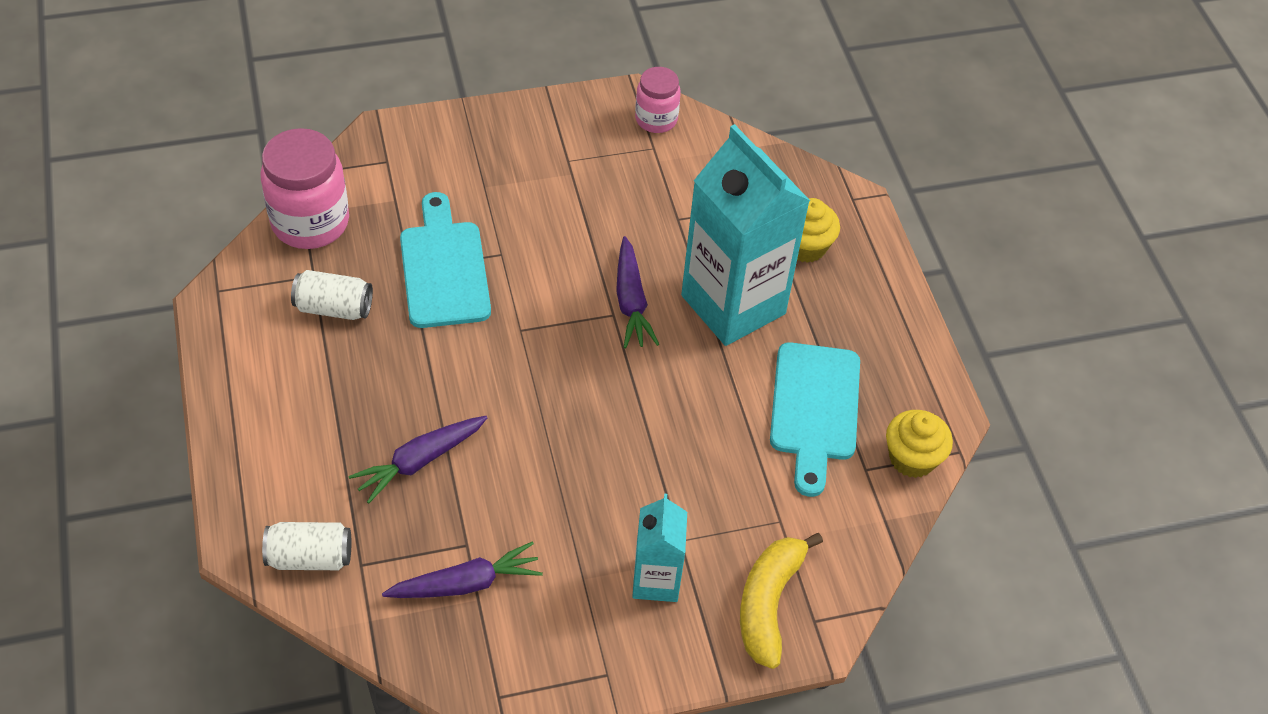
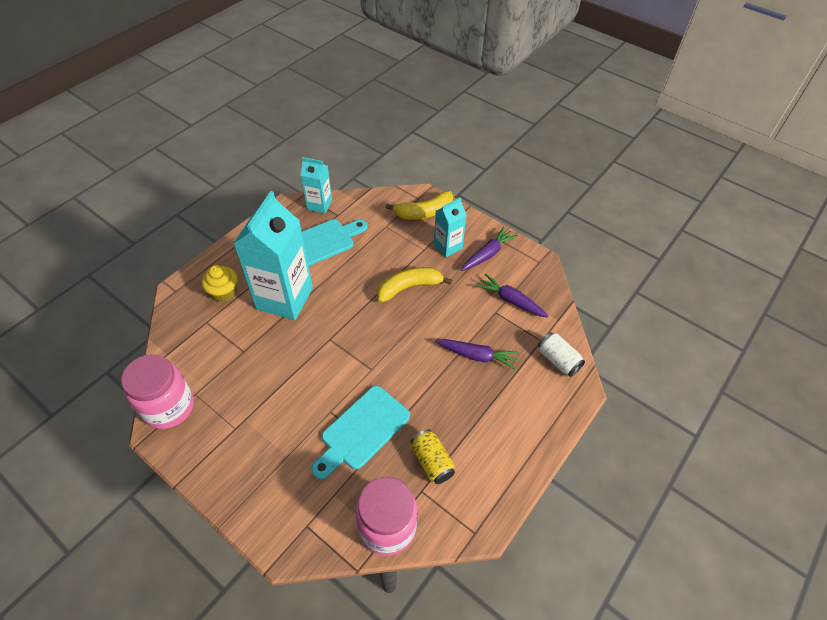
camera: 125 degrees left, 0 degrees up
(334, 308) = (432, 462): white can -> yellow can
(618, 465) = (409, 287): none -> yellow banana
(631, 301) = (315, 337): purple carrot -> purple carrot (487, 254)
(656, 119) = (169, 407): pink jar -> pink jar, size x1.71
(912, 458) = (319, 205): yellow cupcake -> turquoise carton

